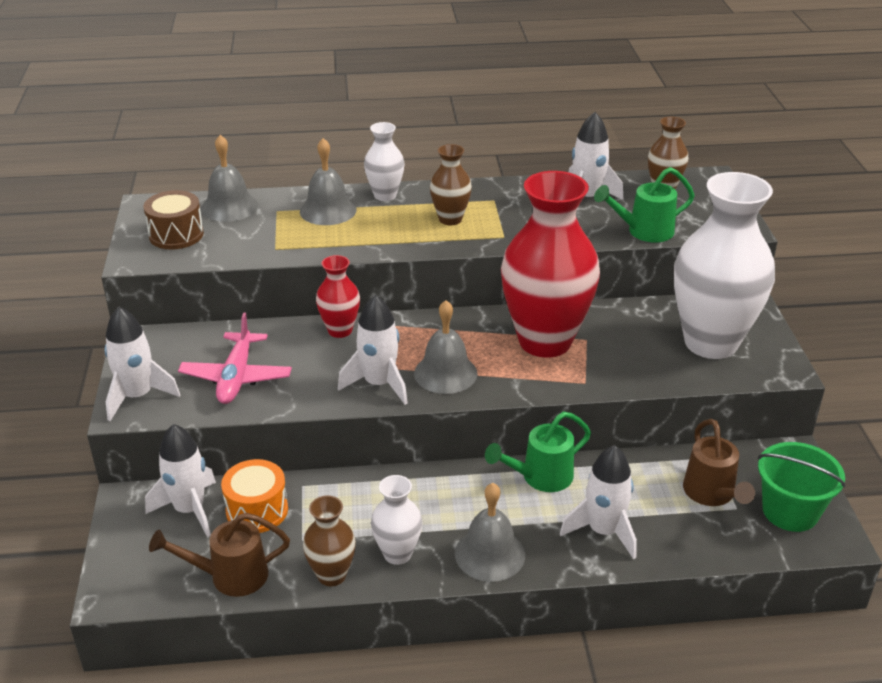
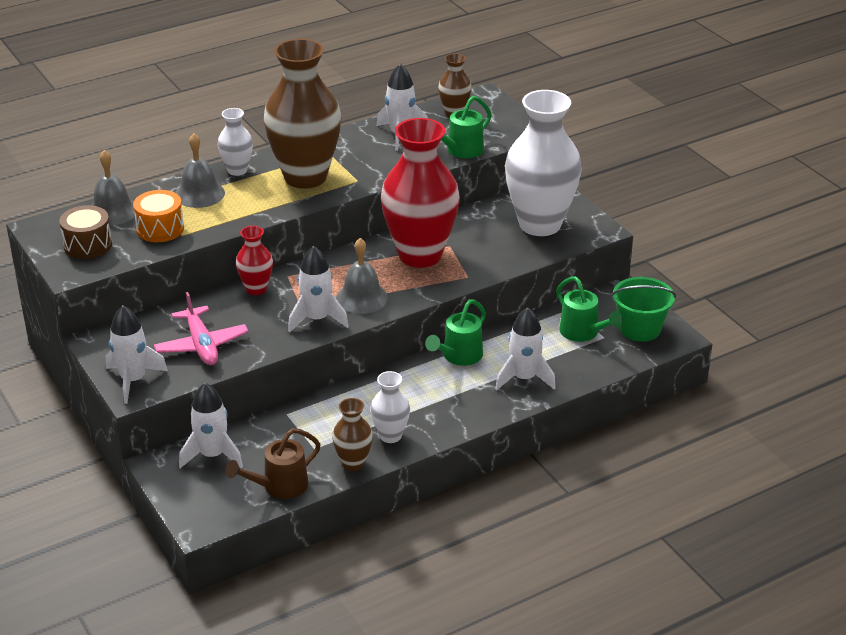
camera: 25 degrees left, 0 degrees up
(257, 510) = (265, 440): orange drum -> orange drum (160, 229)
(450, 219) = (305, 177): brown vase -> brown vase, size x2.15
(490, 554) = (455, 416): grey bell -> none
(711, 494) = (583, 333): brown watering can -> green watering can

